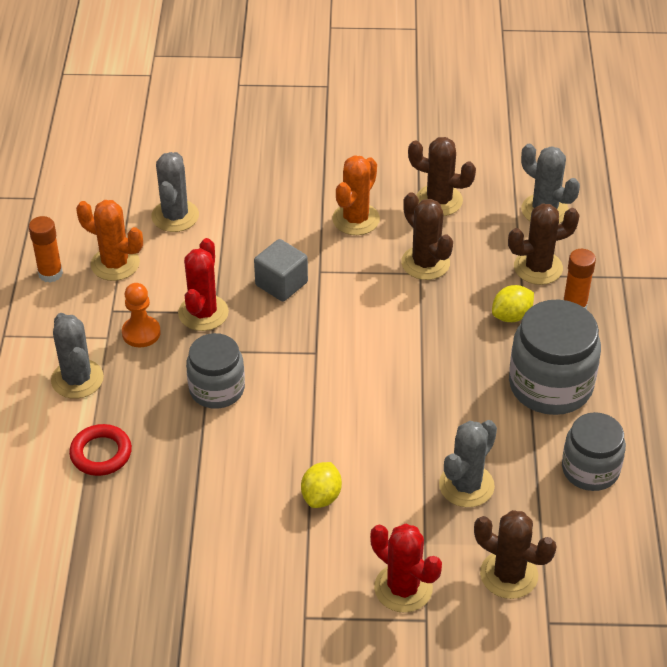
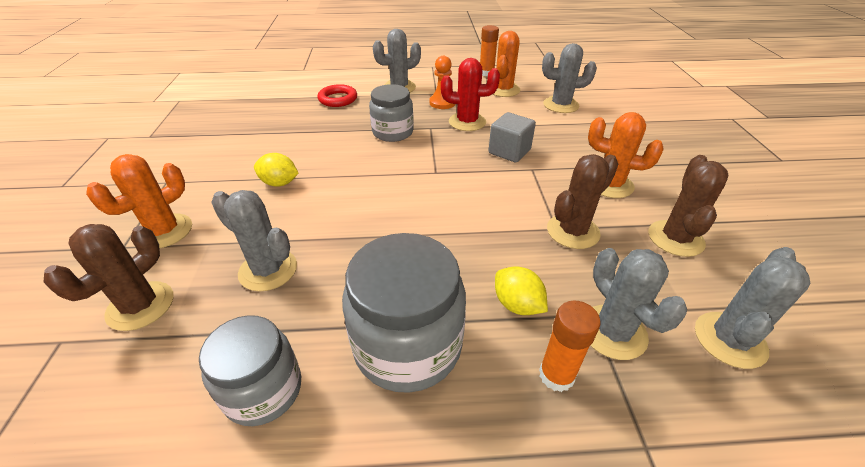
camera: 85 degrees right, 5 degrees down
(403, 588) = (164, 231): red cactus -> orange cactus
(538, 267) = (613, 332): brown cactus -> grey cactus

